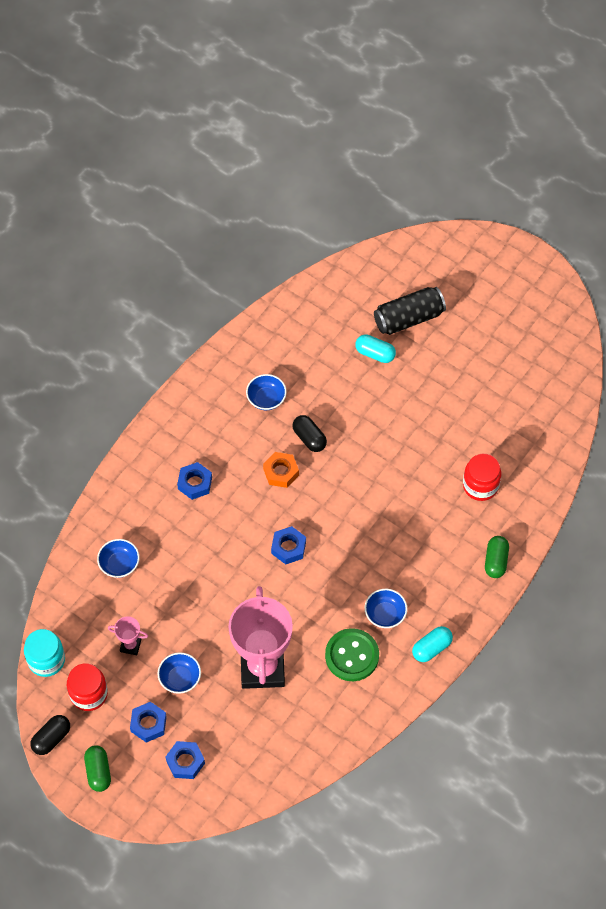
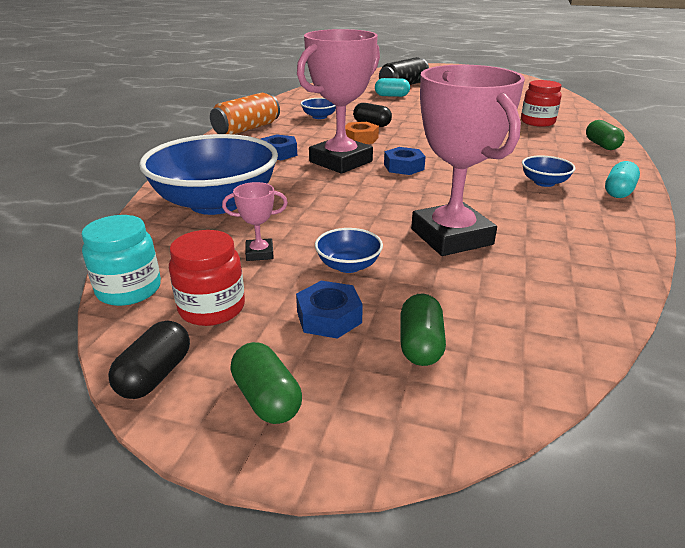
camera: 20 degrees left, 30 degrees down
(119, 564) = (216, 203): blue bowl -> blue bowl, size x2.37
(183, 412) = (247, 129): none -> orange can
(185, 762) = (420, 345): blue nut -> green capsule
(240, 519) = (340, 161): none -> pink trophy
(352, 656) = (544, 210): green button -> none

